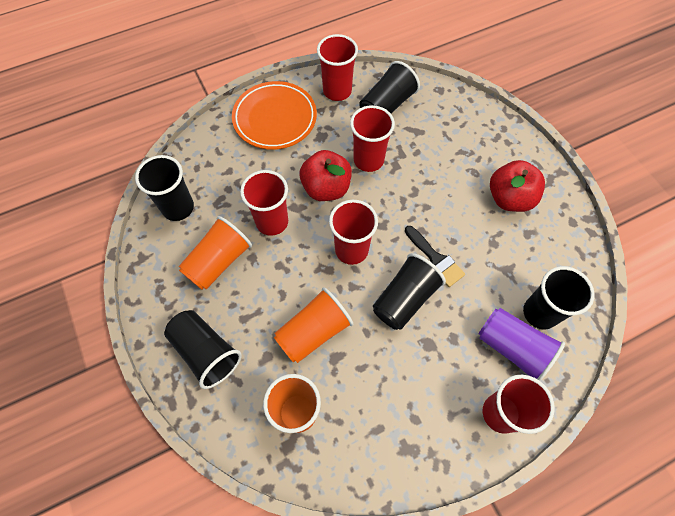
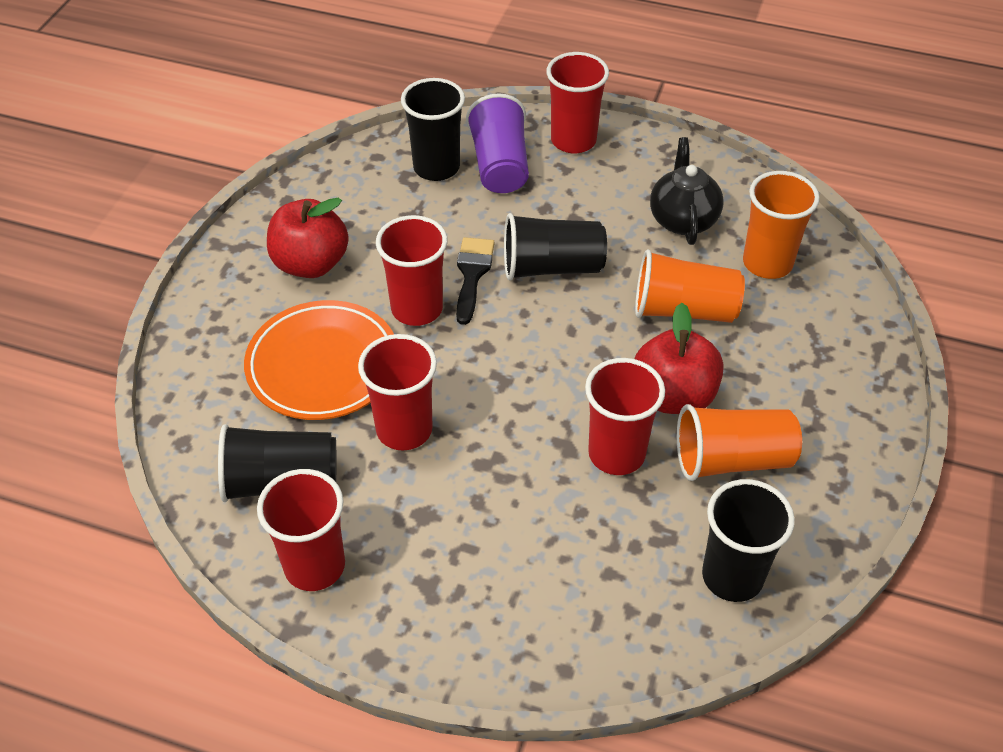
camera: 135 degrees left, 15 degrees down
(206, 352) = (827, 377): black cup -> none
(275, 119) = (457, 601): orange plate -> orange plate (323, 366)
(326, 188) = (501, 439): red apple -> red apple (674, 396)
(351, 250) = (553, 350): red cup -> red cup (417, 309)
(374, 404) = (683, 219): none -> black teapot

